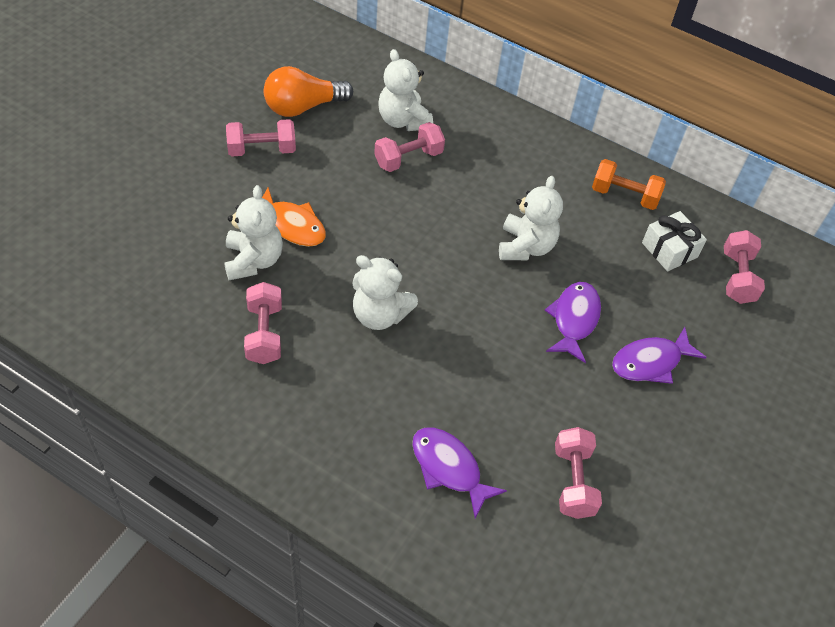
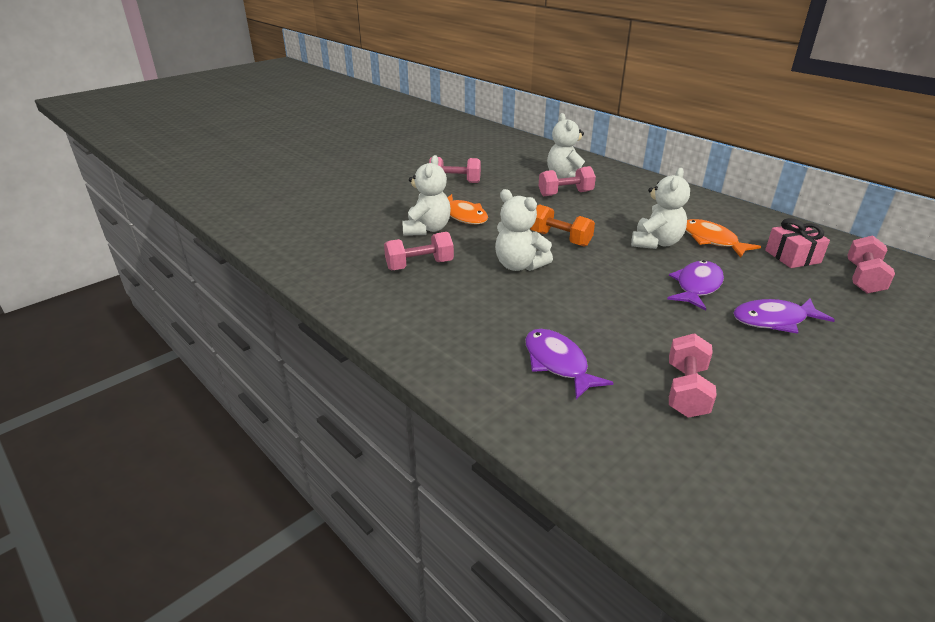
camera: 20 degrees right, 20 degrees down
(264, 333) = (419, 265): pink dumbbell -> pink dumbbell turned 60 degrees clockwise
(303, 107) = (492, 167): orange light bulb -> none
(586, 232) = (712, 240): none -> orange fish
(624, 195) = (749, 225): orange dumbbell -> orange dumbbell (560, 239)
(669, 250) = (792, 256): white gift -> pink gift

